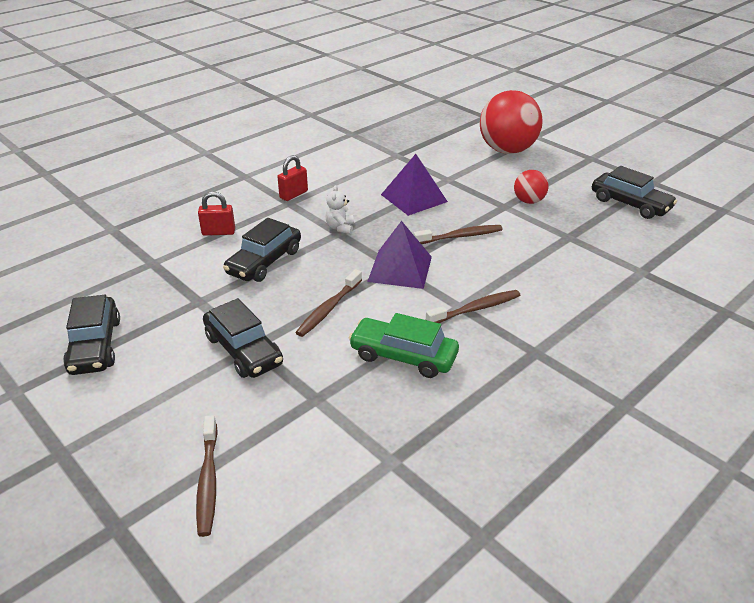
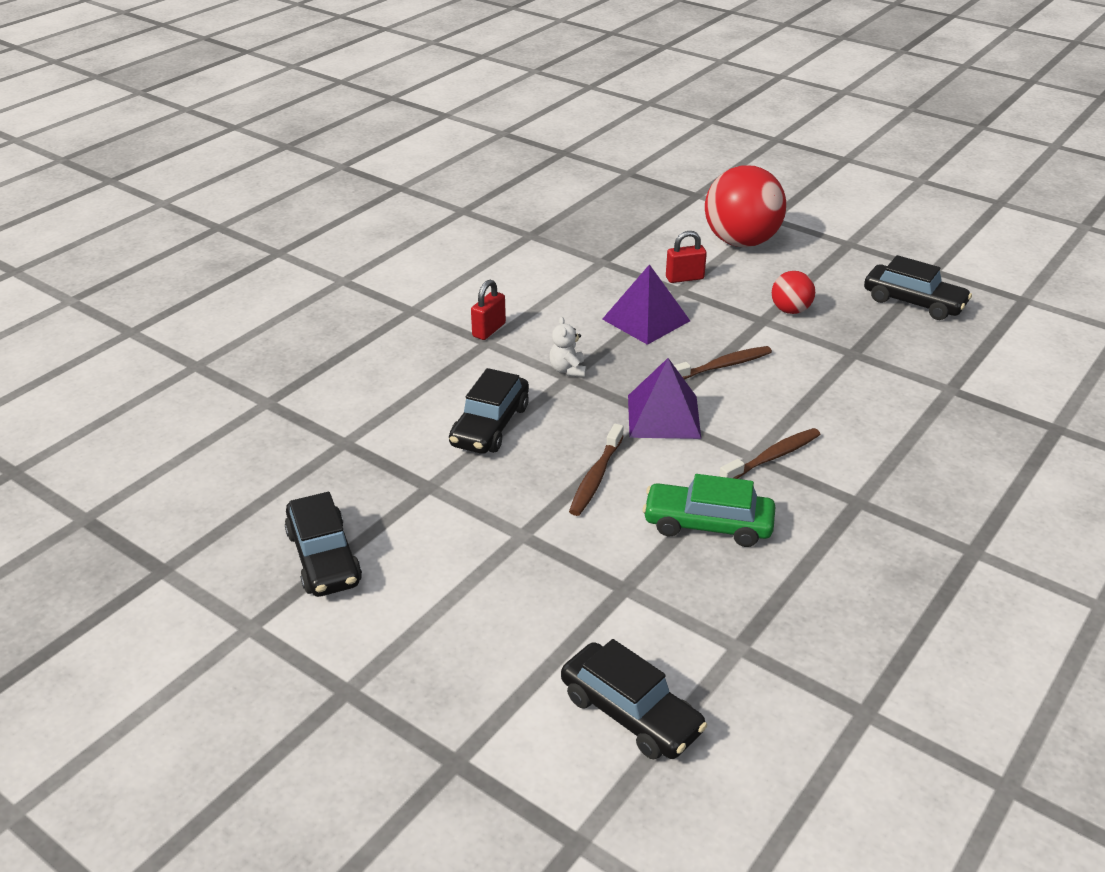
camera: 10 degrees left, 0 degrees up
(208, 480) = (538, 696): brown toothbrush -> none
(218, 232) = (413, 392): red padlock -> red padlock (684, 278)
(243, 350) = (513, 541): black car -> black car (630, 713)

